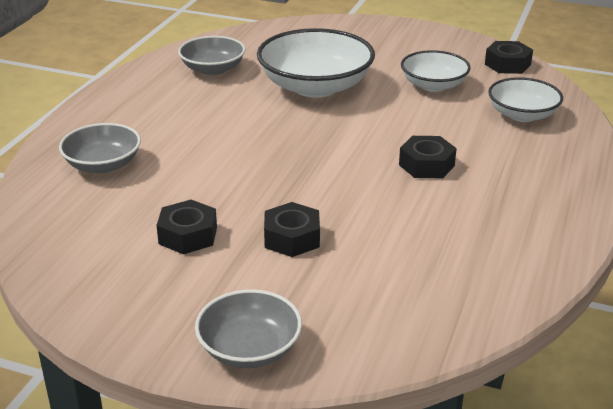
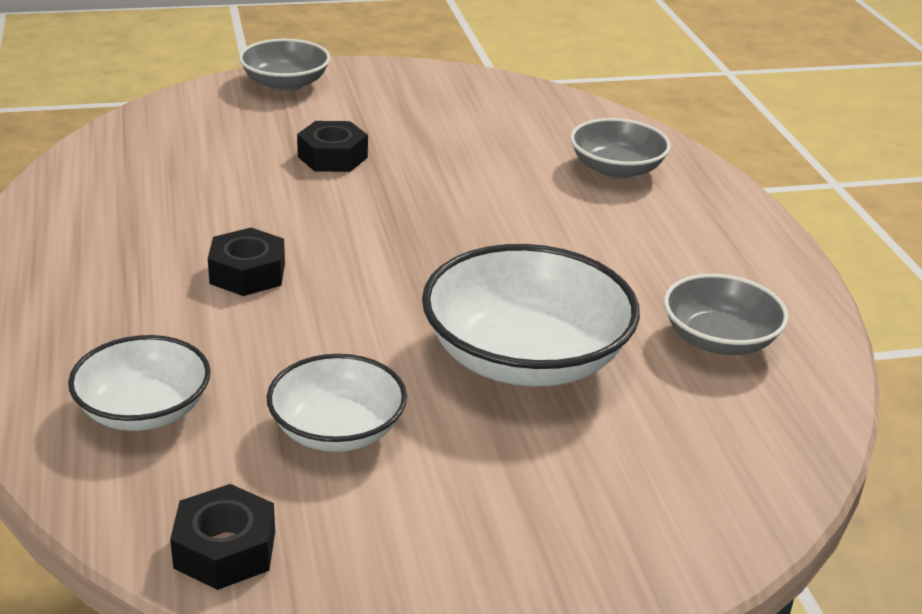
camera: 145 degrees right, 0 degrees up
(188, 235) = (433, 135): black nut -> none

